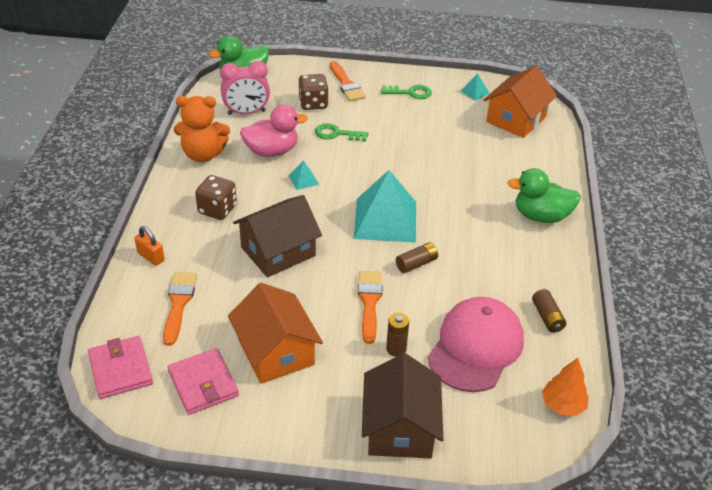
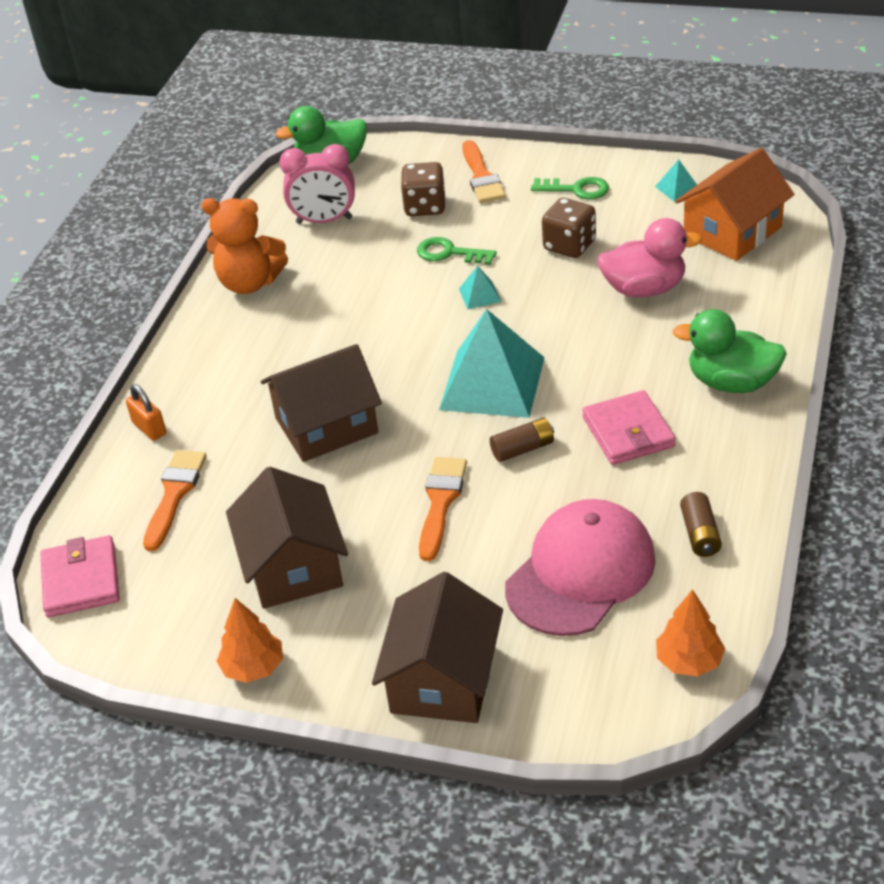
camera: 15 degrees right, 0 degrees up
(203, 384) = (186, 605): pink wallet -> pink wallet (628, 432)
(217, 209) = (253, 363): brown dice -> brown dice (569, 245)
(262, 427) = (253, 667): none -> orange tree
(272, 151) = (349, 279): pink duck -> pink duck (644, 289)
(276, 352) = (293, 566): orange house -> brown house
(303, 180) = (385, 322): turquoise pyramid -> turquoise pyramid (480, 295)
(396, 349) = (463, 570): brown battery -> none

